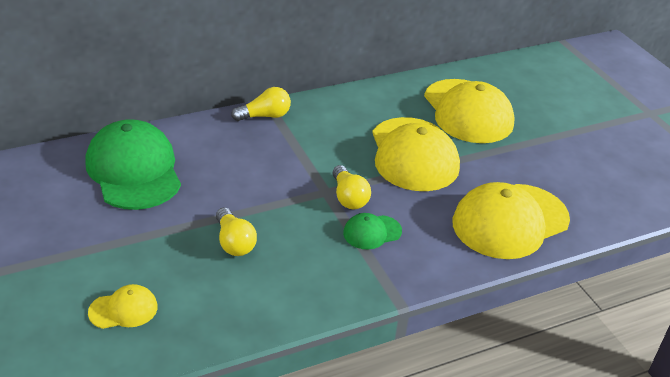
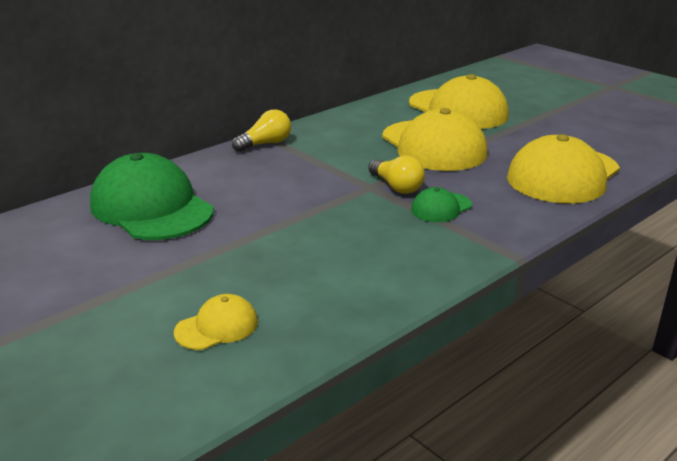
camera: 15 degrees left, 10 degrees down
(234, 242) = (304, 243): yellow light bulb -> none

